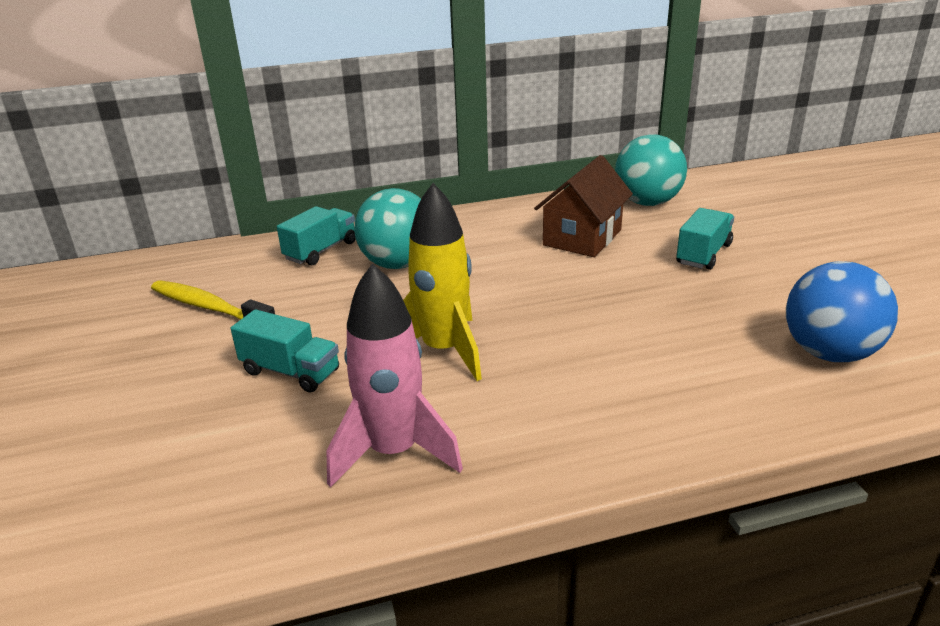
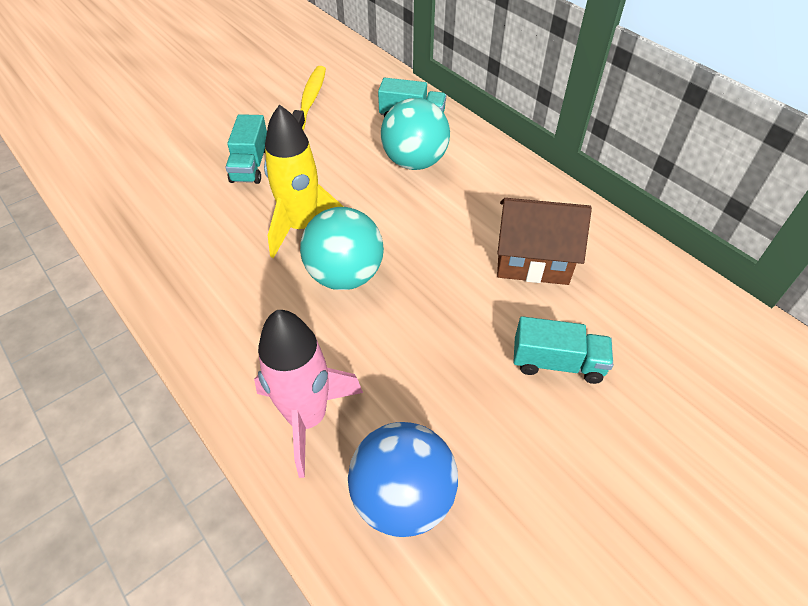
camera: 65 degrees right, 20 degrees up
(394, 452) = (181, 241): pink rocket -> pink rocket (307, 418)
(647, 202) = (653, 293): turquoise ball -> turquoise ball (345, 275)

